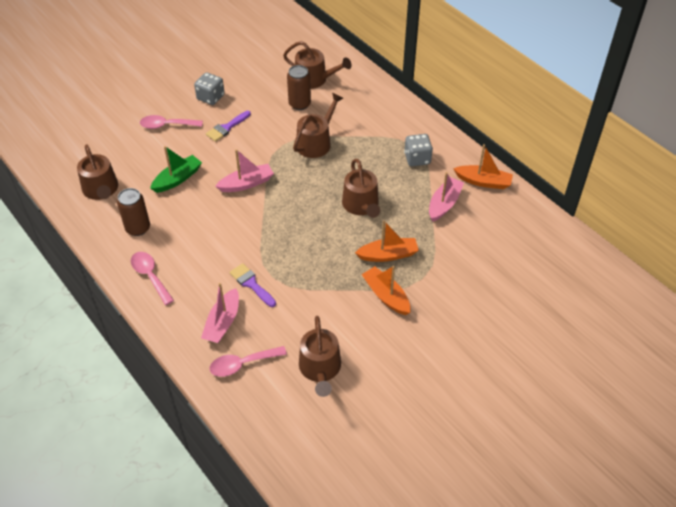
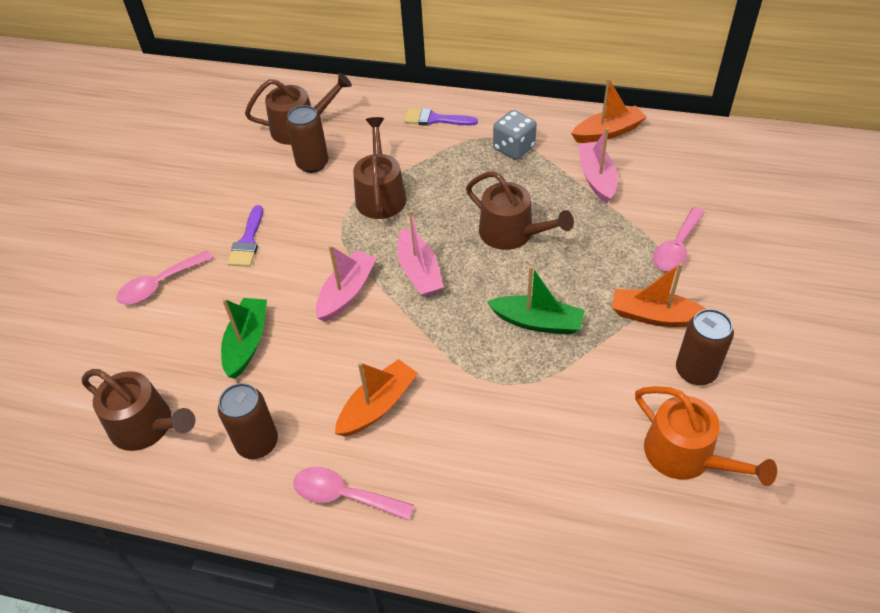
camera: 35 degrees left, 0 degrees up
(210, 97) = (186, 217): grey dice -> none
(223, 322) = (508, 487): pink boat -> pink boat (419, 272)
(242, 364) = (592, 523): pink spoon -> pink spoon (676, 248)
(251, 284) = (488, 411): purple brush -> purple brush (435, 119)
(320, 369) = (686, 455): brown watering can -> orange watering can
(322, 258) = (537, 322): none -> green boat
(374, 336) = (696, 371): none -> brown can
(388, 255) = (603, 269): orange boat -> orange boat (377, 405)

